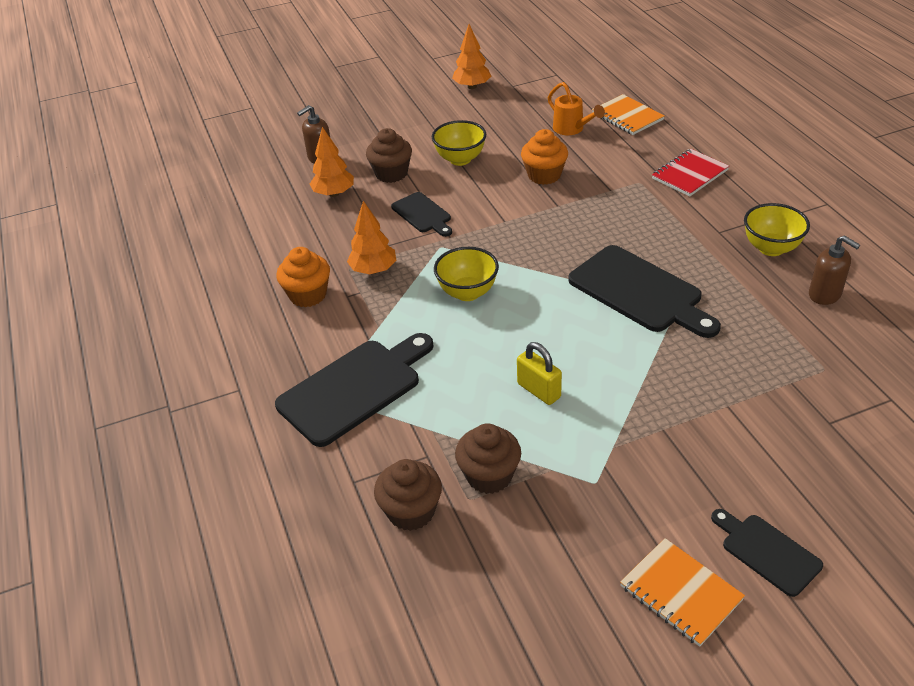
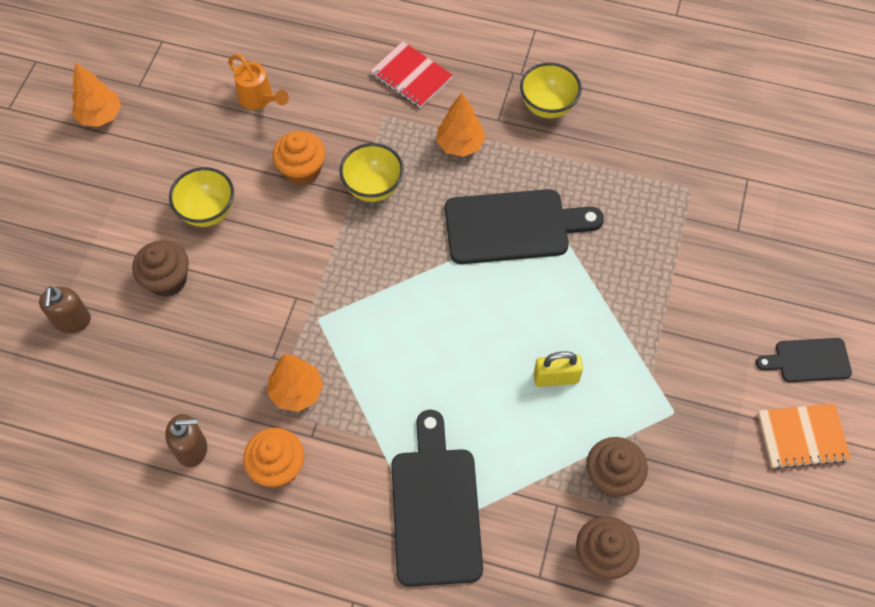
camera: 55 degrees left, 20 degrees up
(334, 193) = (146, 348): orange tree -> orange tree (460, 145)
(423, 214) = (257, 299): black cutting board -> none
(467, 292) = (398, 342): yellow bowl -> yellow bowl (373, 187)
(572, 129) = (259, 99): orange watering can -> orange watering can turned 45 degrees clockwise
(627, 117) = (287, 48): orange notebook -> none
(689, 174) = (411, 76): red notebook -> red notebook turned 45 degrees counterclockwise
(825, 295) = (624, 122): brown soap dispenser -> brown soap dispenser (192, 449)

